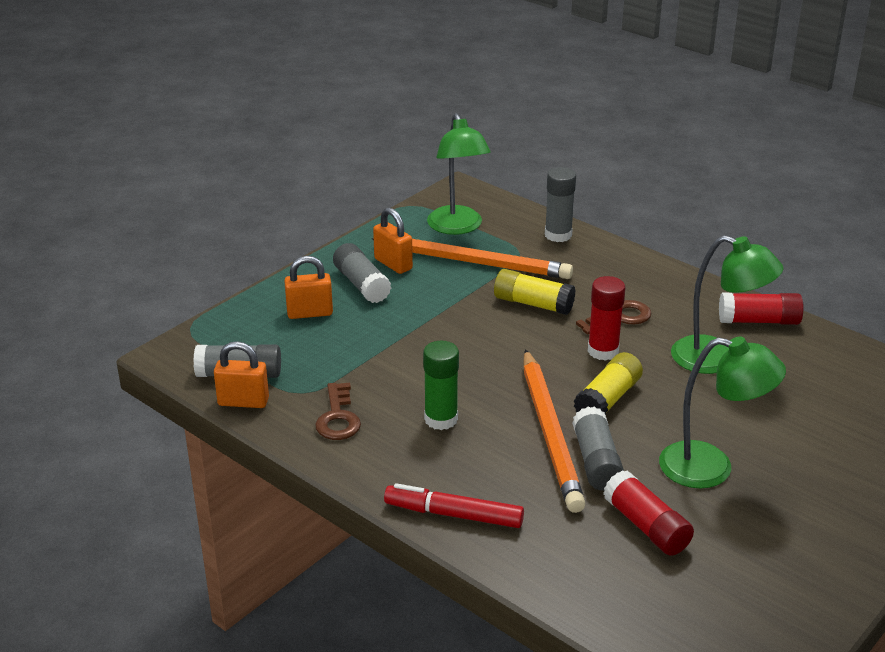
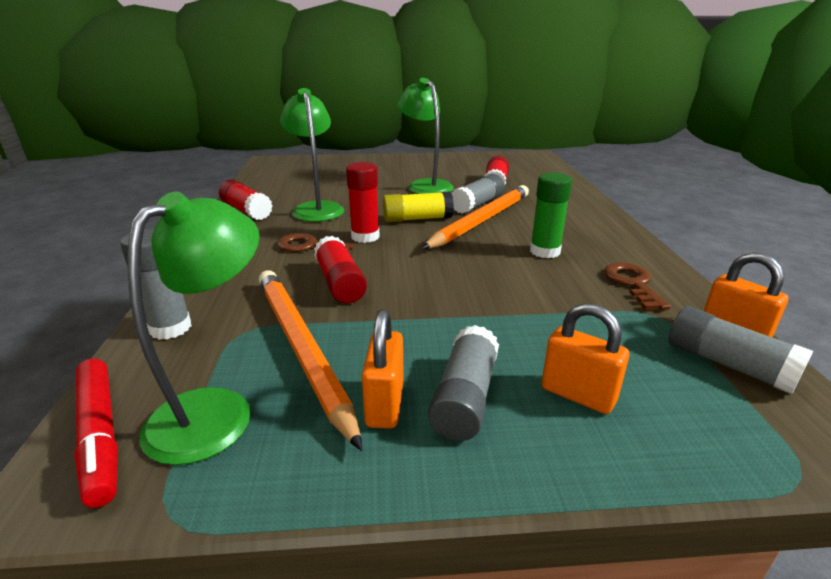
camera: 135 degrees left, 5 degrees down
(338, 417) = (633, 284): brown key -> brown key turned 45 degrees counterclockwise
(453, 515) = (595, 216): red marker -> red marker (100, 435)
(533, 304) = (340, 283): yellow glue stick -> red glue stick

